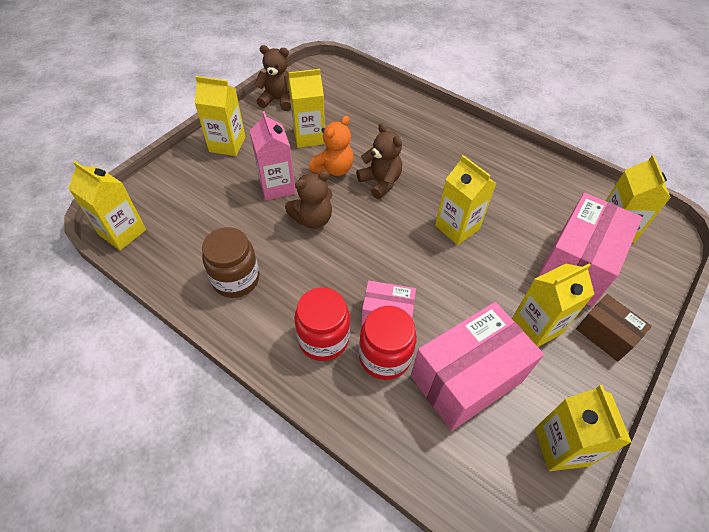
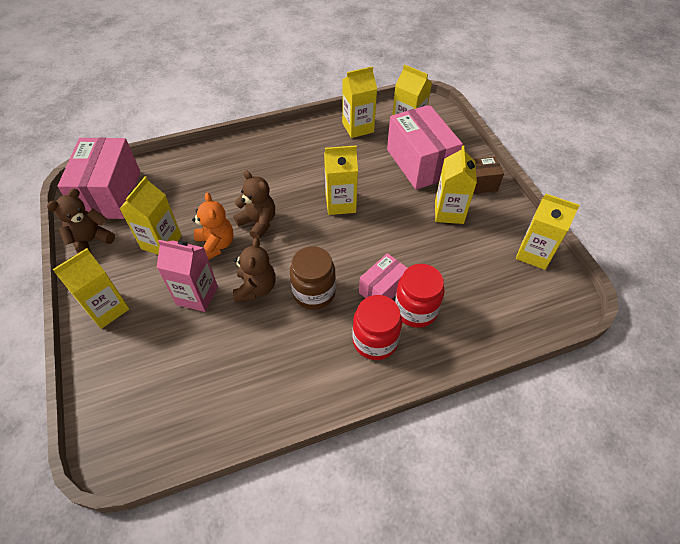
camera: 55 degrees left, 0 degrees up
(122, 232) = (136, 453): yellow carton -> yellow carton (358, 127)
(236, 279) = (272, 376): brown jar -> brown jar (314, 292)
(380, 182) = (258, 222): brown teddy bear -> brown teddy bear turned 45 degrees clockwise
(466, 378) = (462, 272): pink box -> pink box (110, 194)

